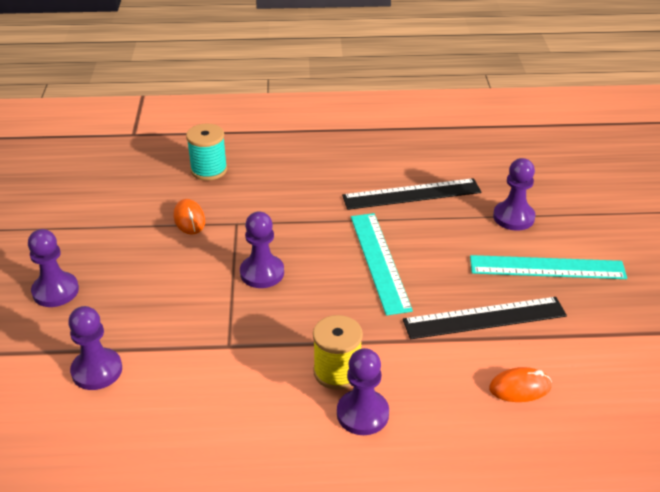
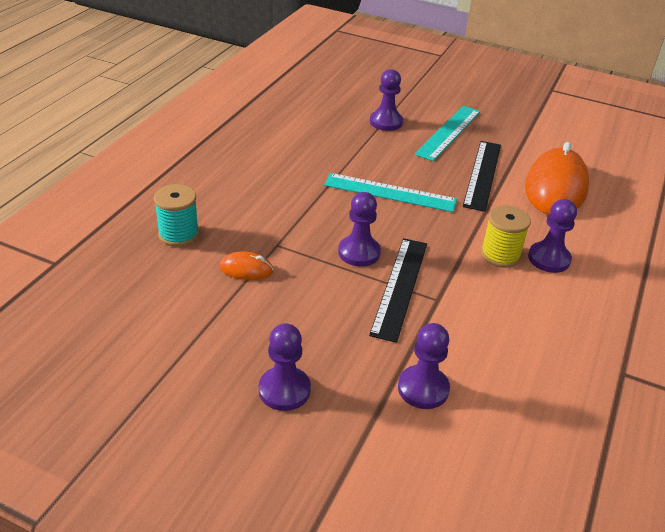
camera: 65 degrees left, 0 degrees up
(411, 194) = (321, 149): black ruler -> black ruler (400, 287)
(520, 388) = (555, 188): orange mouse -> orange mouse, size x2.24

